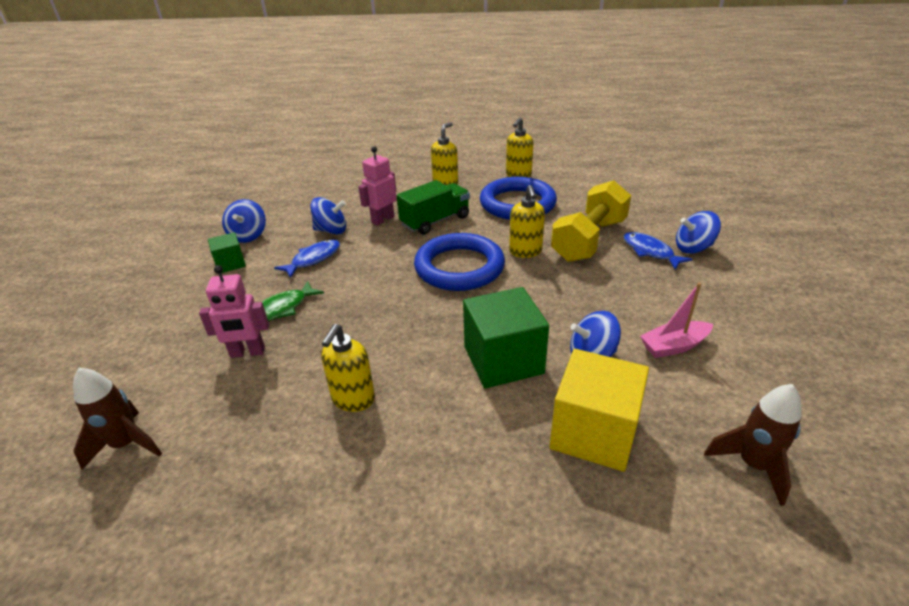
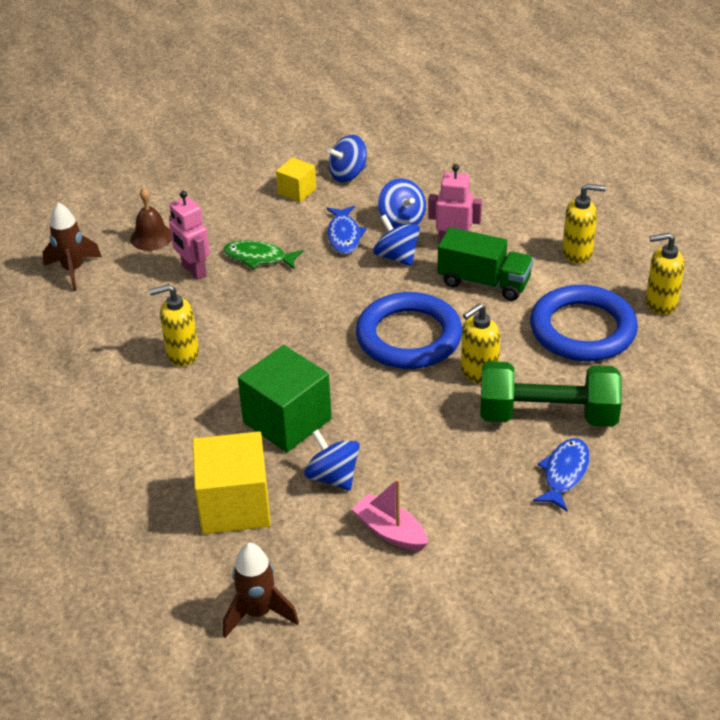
camera: 60 degrees right, 5 degrees up
(163, 365) = (151, 237): none -> brown bell
(230, 263) = (297, 191): green cube -> yellow cube
(313, 259) = (344, 235): blue fish -> blue fish turned 75 degrees clockwise
(589, 240) = (547, 415): yellow dumbbell -> green dumbbell
(693, 248) = (605, 510): blue spinning top -> blue spinning top (396, 256)

